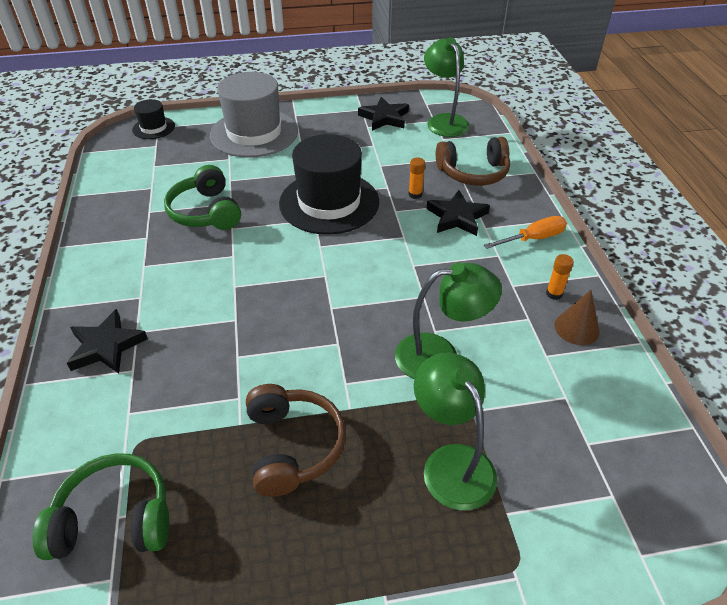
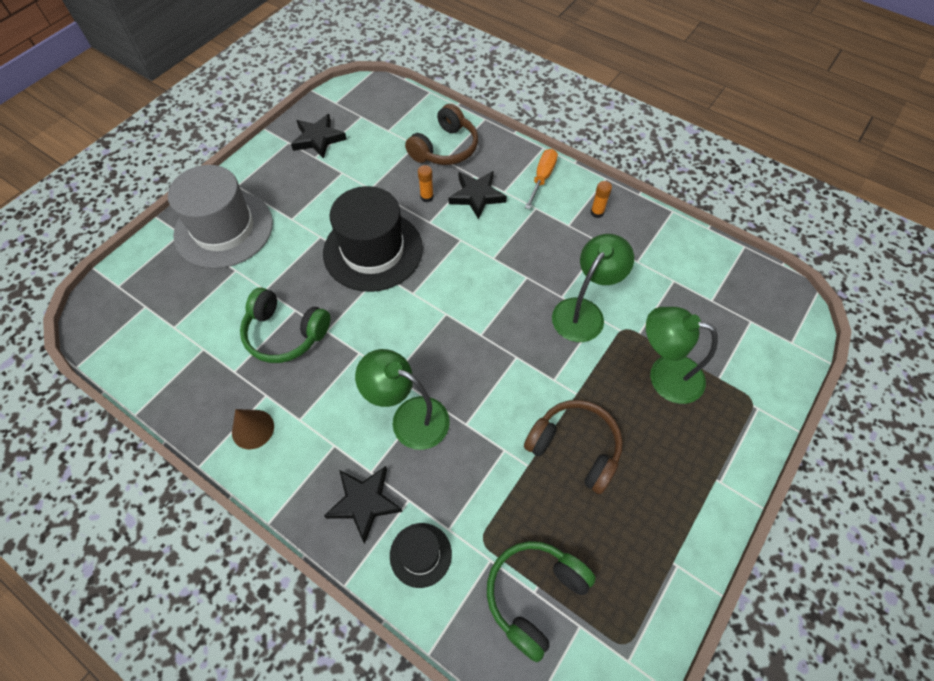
camera: 45 degrees left, 15 degrees up
(153, 128) = (115, 290): black hat -> black hat (420, 554)
(444, 121) = (369, 112): green lamp -> green lamp (409, 417)
(576, 328) = (633, 228): brown cone -> brown cone (253, 429)

